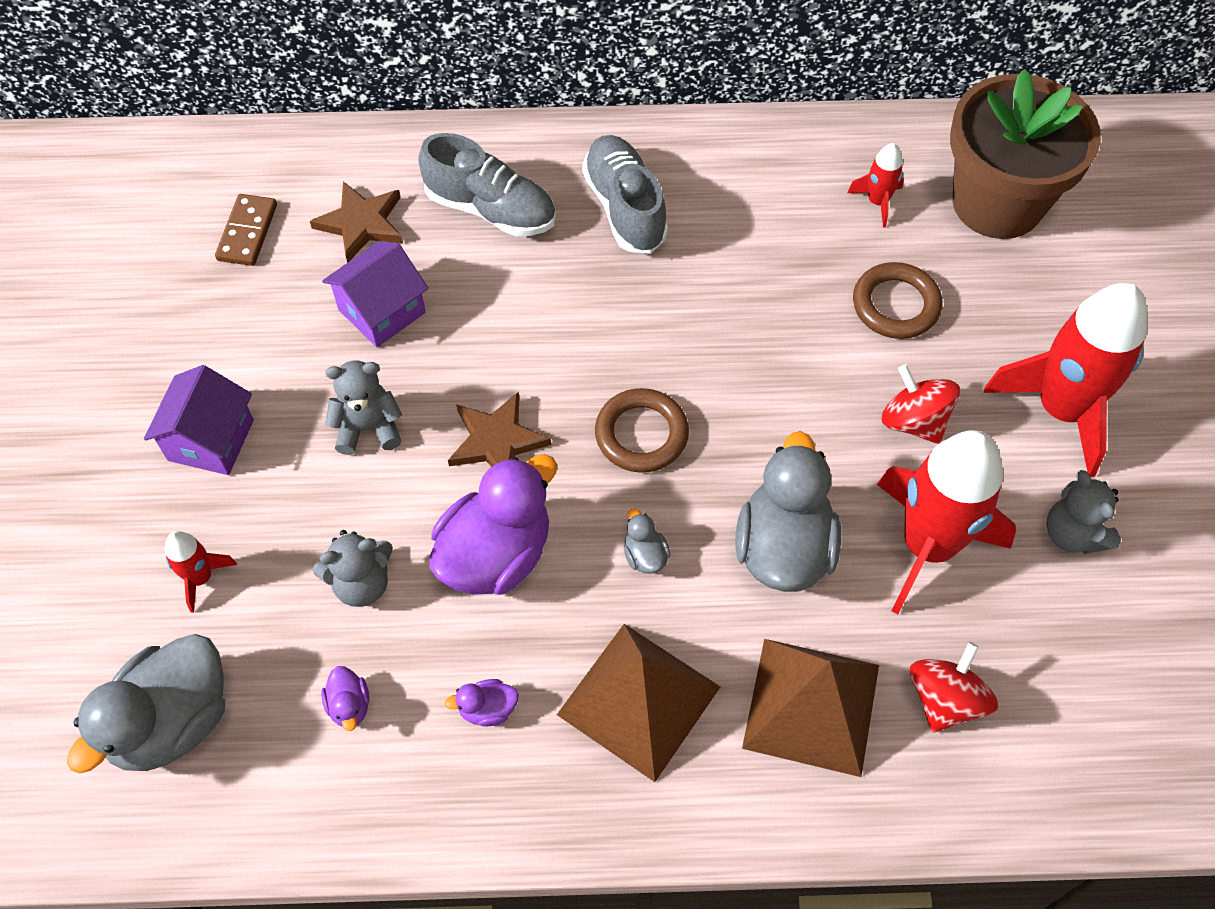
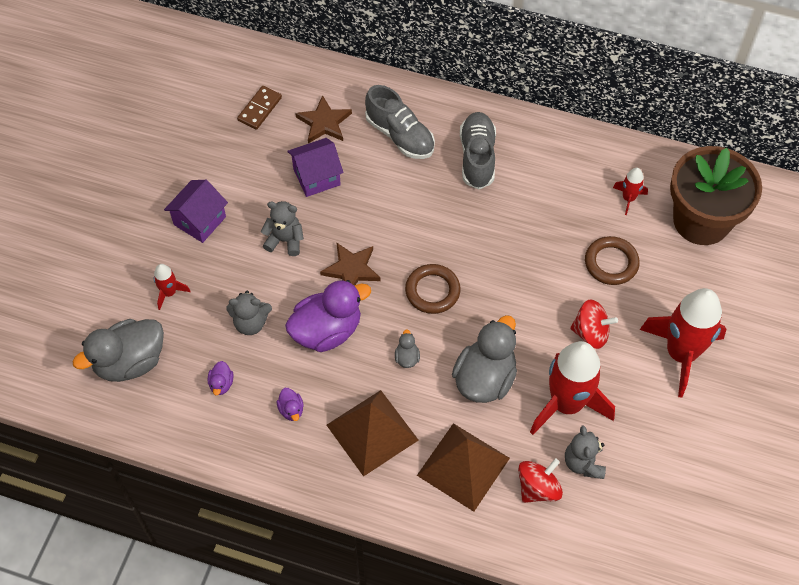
camera: 20 degrees right, 0 degrees up
(487, 709) = (291, 410): purple duck -> purple duck turned 120 degrees counterclockwise
(914, 421) = (591, 333): red spinning top -> red spinning top turned 120 degrees clockwise
(1073, 534) = (653, 425): grey teddy bear -> grey teddy bear (583, 463)

